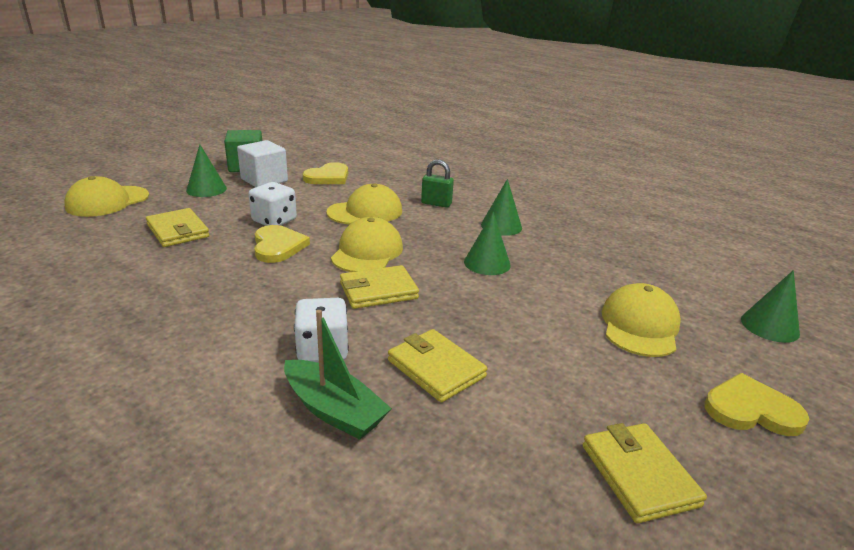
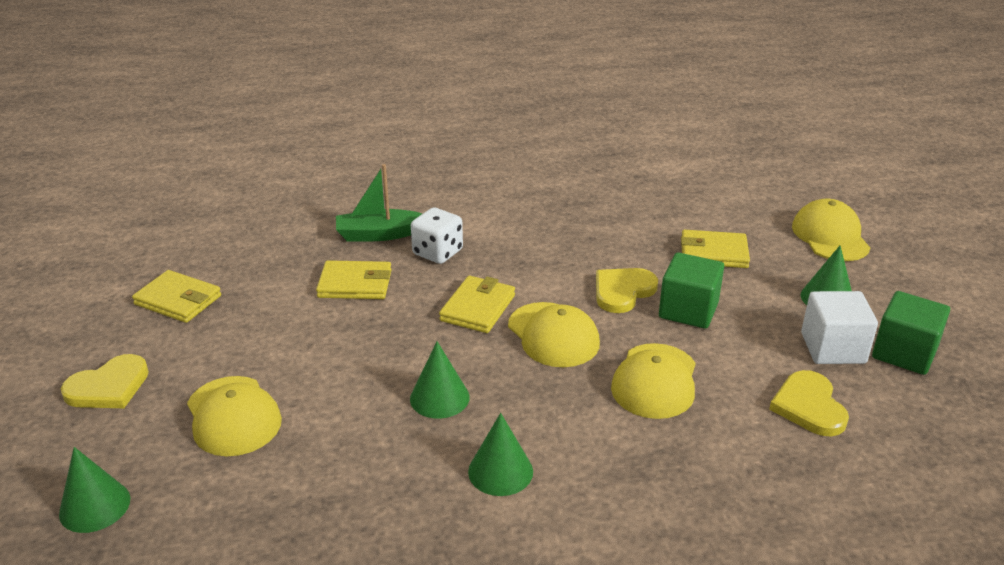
camera: 135 degrees right, 5 degrees up
(274, 221) = (688, 310): white dice -> green cube
(278, 246) = (622, 291): yellow heart -> yellow heart turned 105 degrees clockwise
(436, 203) = (624, 456): green padlock -> none

